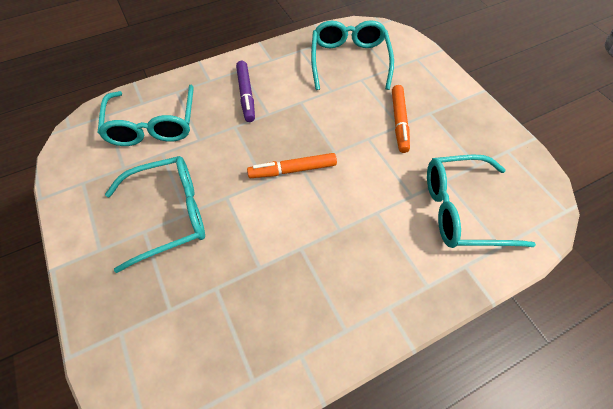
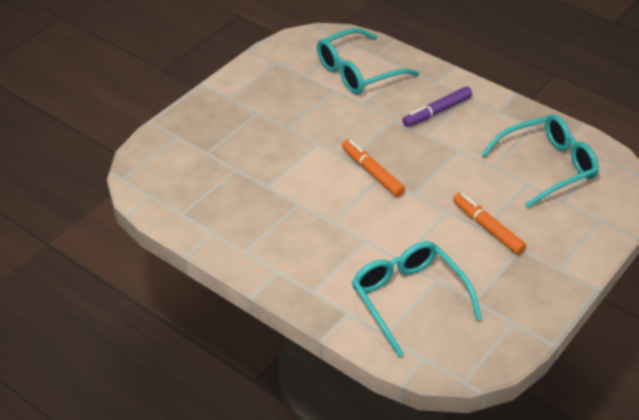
camera: 65 degrees right, 15 degrees down
(170, 214) = (280, 119): turquoise glasses -> none
(399, 122) = (487, 228): orange marker -> orange marker turned 75 degrees clockwise

